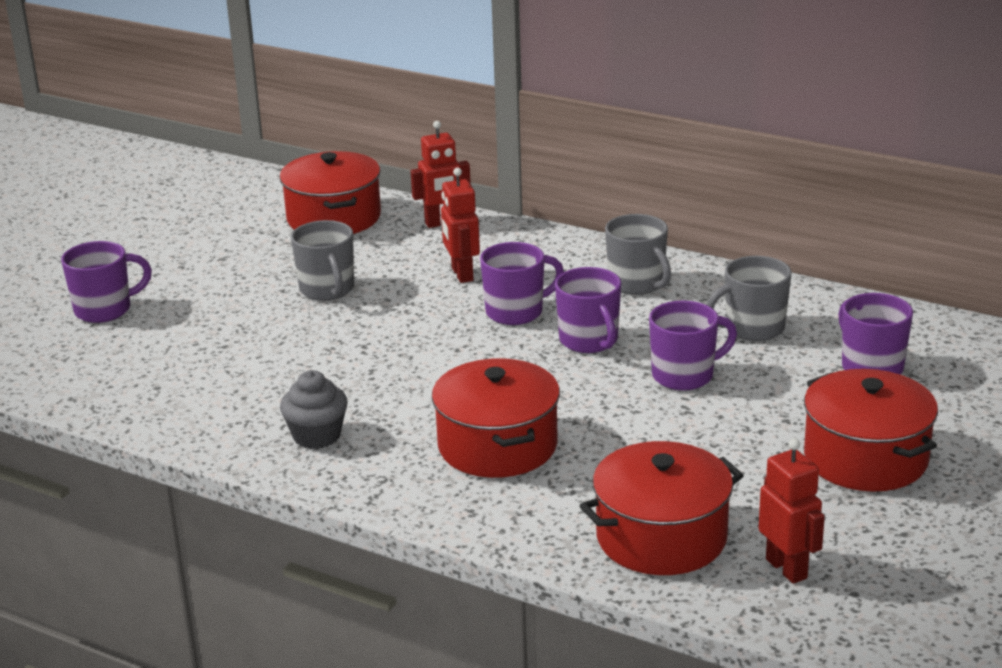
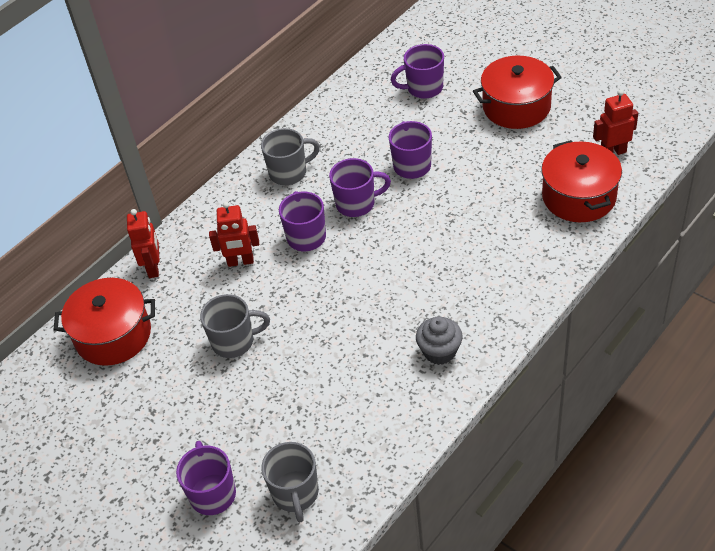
camera: 75 degrees left, 20 degrees up
(497, 445) = (471, 259): red pot -> none
(753, 329) = (365, 128): grey mug -> grey mug (295, 494)

